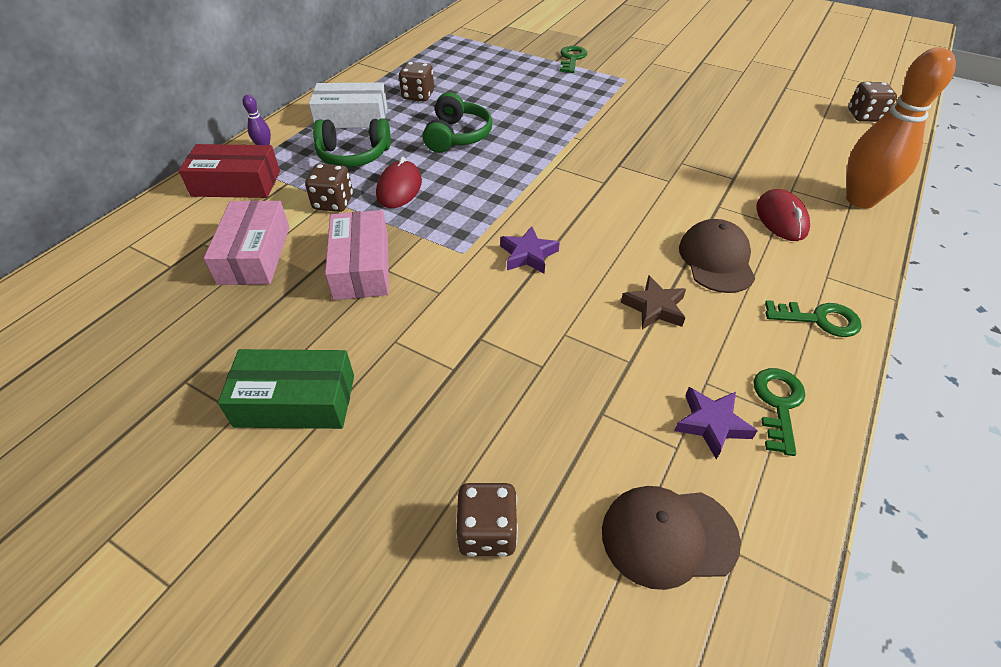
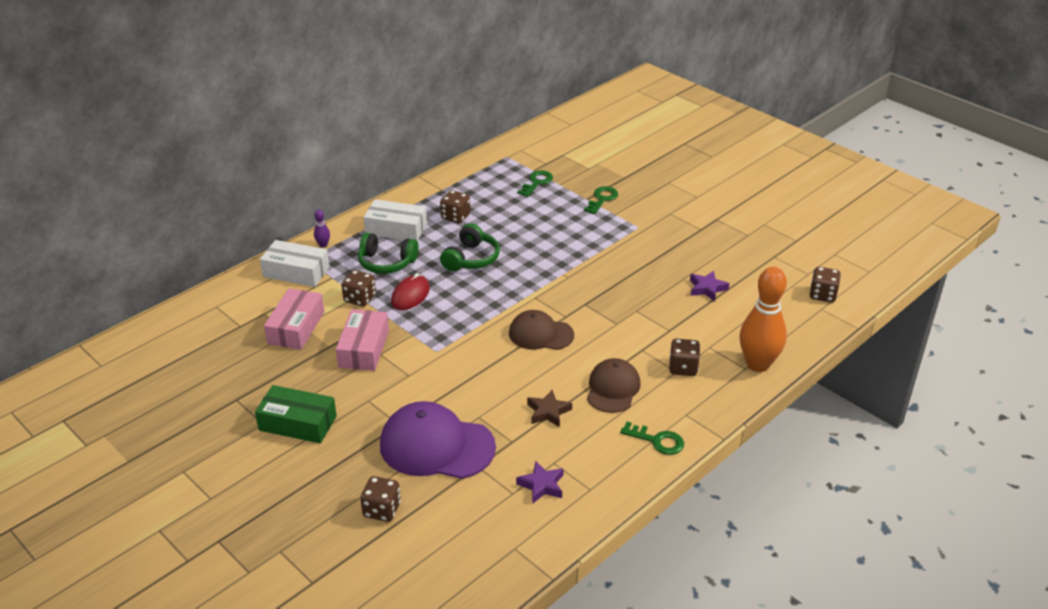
camera: 15 degrees right, 10 degrees down
(236, 184) = (296, 272): red box -> white box
(526, 393) = (436, 446): none -> purple cap
(528, 255) = (480, 361): purple star -> purple star (707, 288)
(668, 536) = (481, 533): brown cap -> brown cap (541, 334)
(778, 404) = (591, 483): green key -> green key (536, 182)
(781, 219) = (683, 368): red mouse -> brown dice

